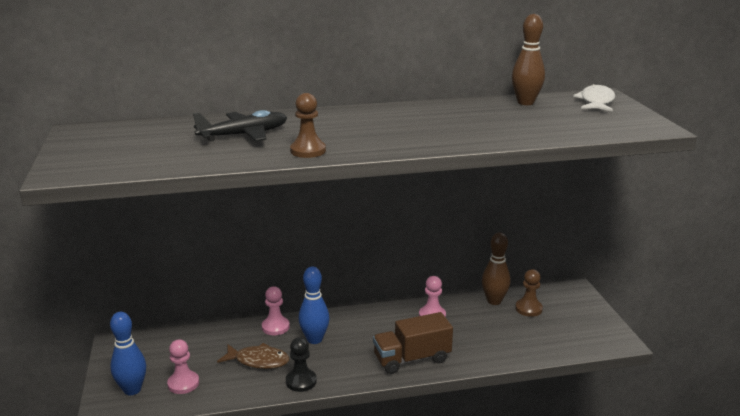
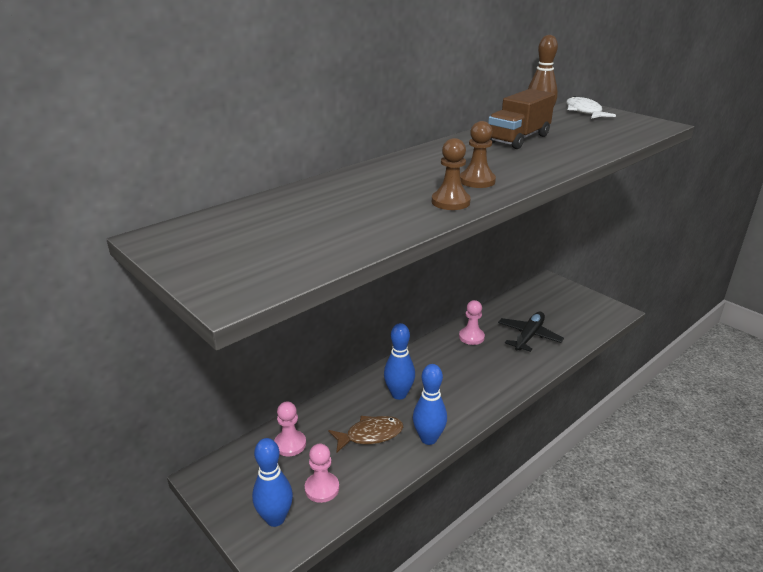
camera: 30 degrees left, 5 degrees up
(244, 135) = (360, 200): black plane -> black plane (529, 336)
(275, 327) = (351, 396): pink pawn -> pink pawn (290, 444)
(301, 381) = (428, 438): black pawn -> blue bowling pin
(412, 359) = (495, 381): brown truck -> brown truck (518, 139)
(494, 301) = (503, 308): brown bowling pin -> none
(528, 309) = (534, 306): brown pawn -> brown pawn (477, 181)

